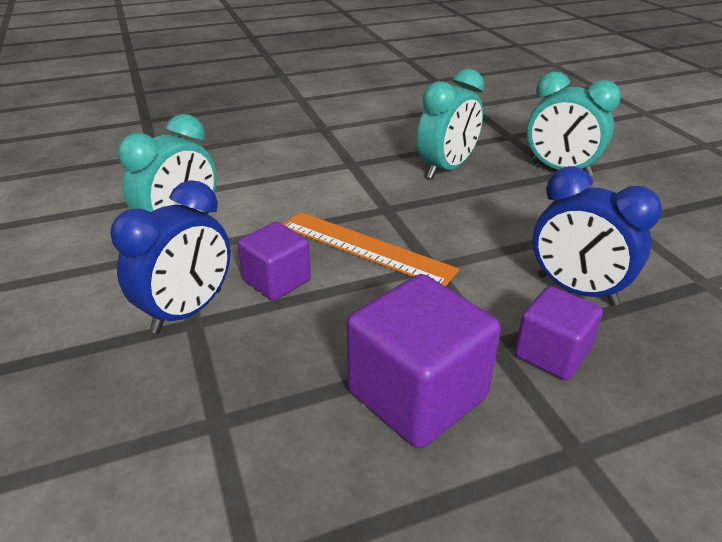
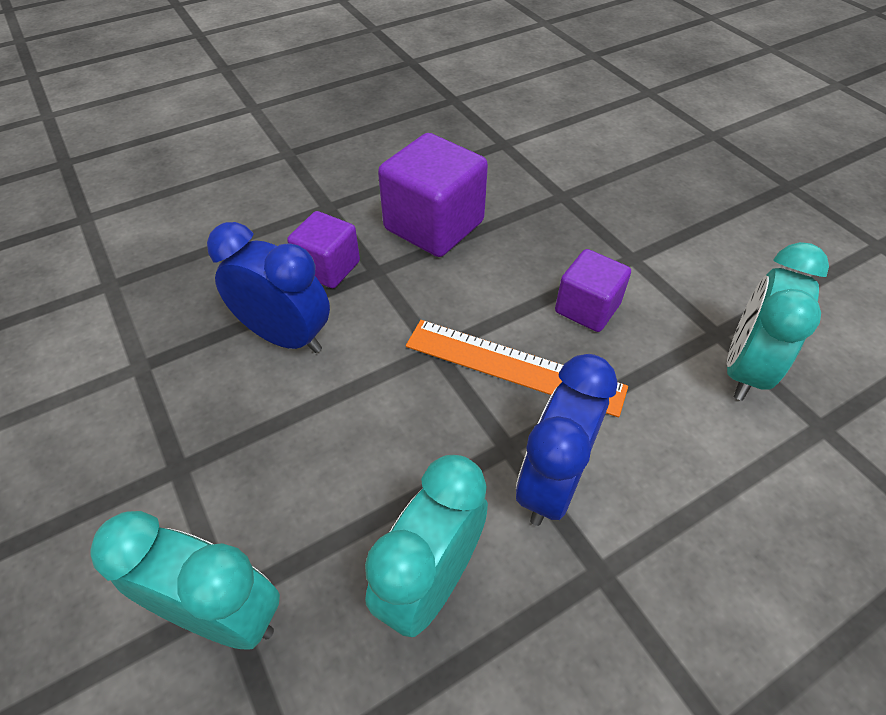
camera: 170 degrees right, 15 degrees up
(187, 311) = (645, 266): blue clock -> blue clock (552, 483)

